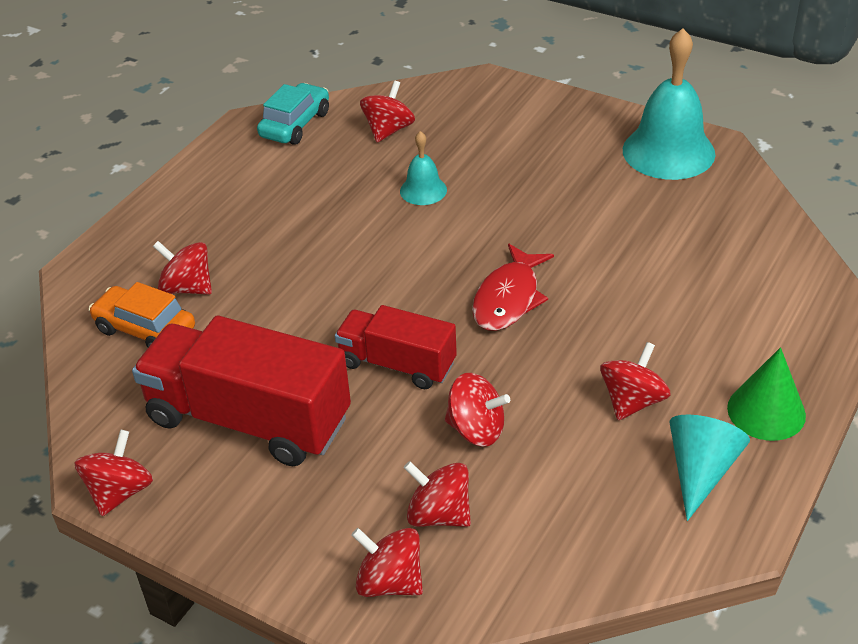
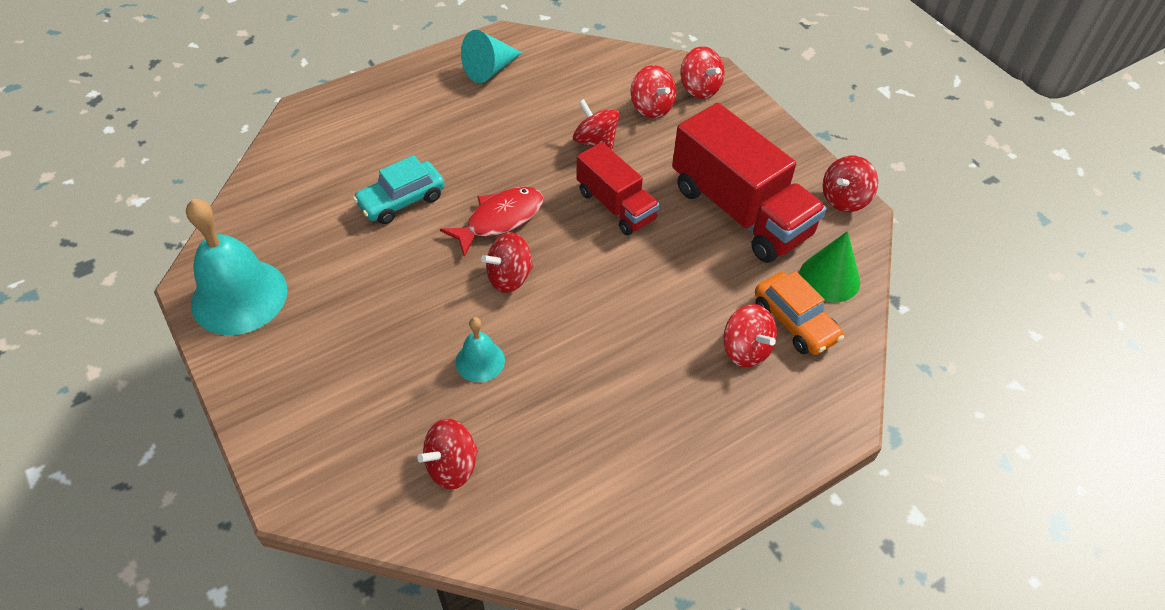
camera: 155 degrees left, 10 degrees up
(295, 124) = (541, 534): turquoise car -> turquoise car (402, 201)
(632, 401) = (488, 118): red spinning top -> red spinning top (509, 277)
(766, 411) = (420, 81): green cone -> green cone (829, 278)

